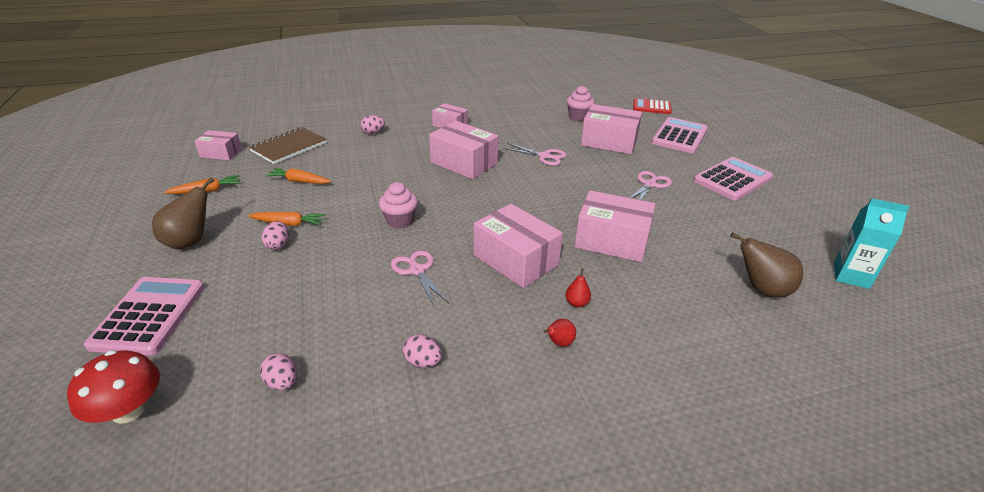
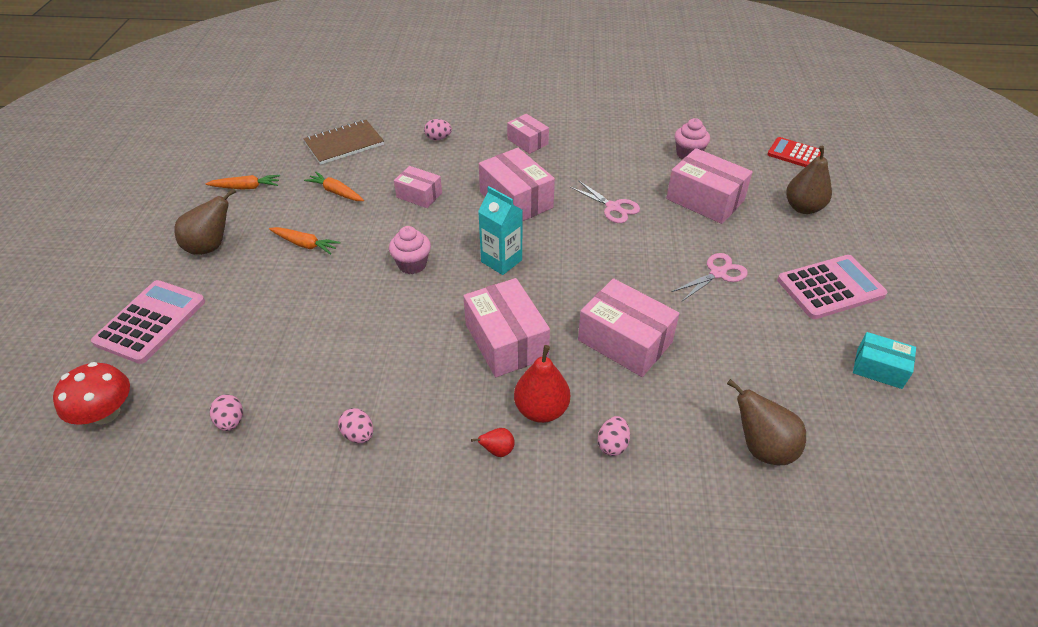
camera: 20 degrees right, 10 degrees up
(221, 153) = (276, 140): pink box -> pink box (419, 195)
(278, 245) = (285, 268): pink egg -> pink egg (612, 444)
(417, 270) = (401, 329): pink scissors -> none
(577, 303) = (541, 410): red pear -> red pear, size x2.01
(679, 136) = (803, 208): pink calculator -> brown pear
(800, 221) = (879, 368): none -> turquoise box
(851, 276) = (889, 459): turquoise carton -> turquoise carton (501, 261)

